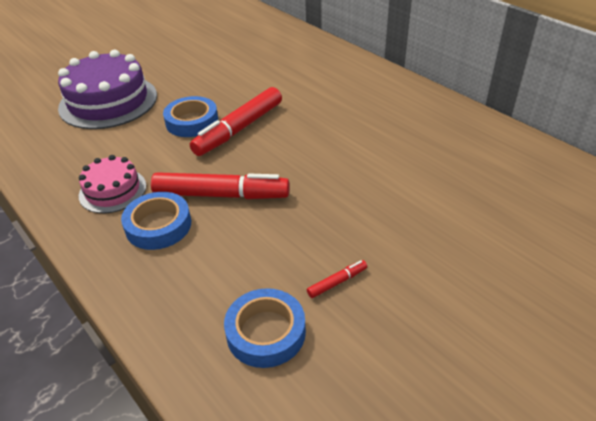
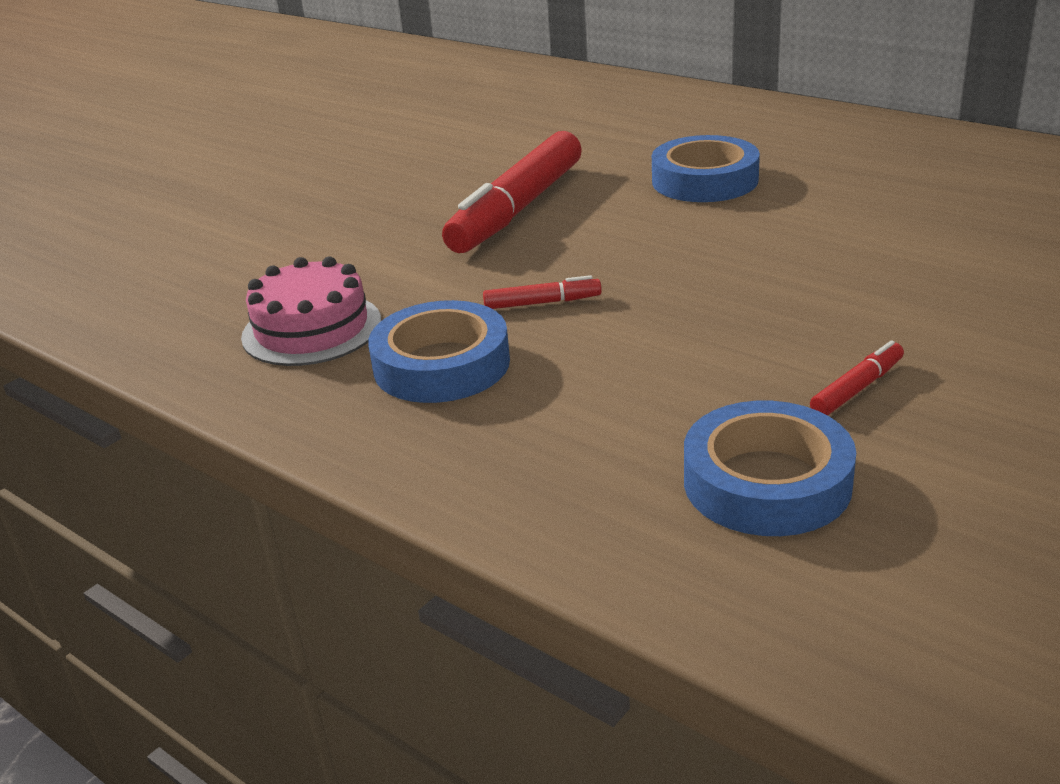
camera: 10 degrees left, 10 degrees down
(108, 101) = (222, 206): purple cake -> none
(192, 122) = (415, 211): blue tape -> blue tape (704, 180)
(221, 195) = (542, 303): red marker -> red marker, size x0.42

